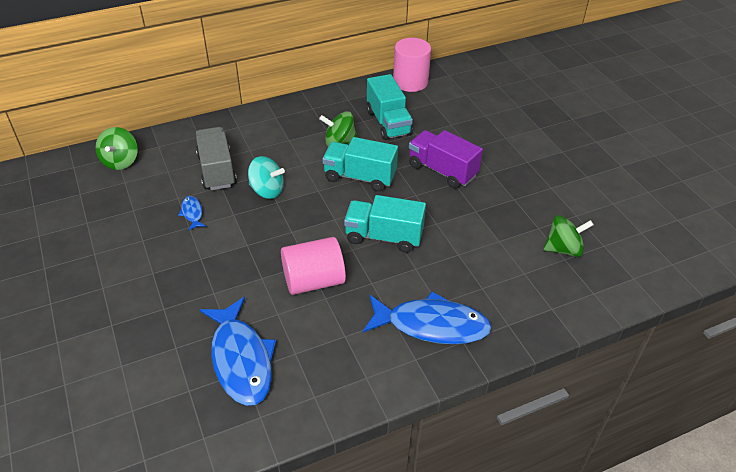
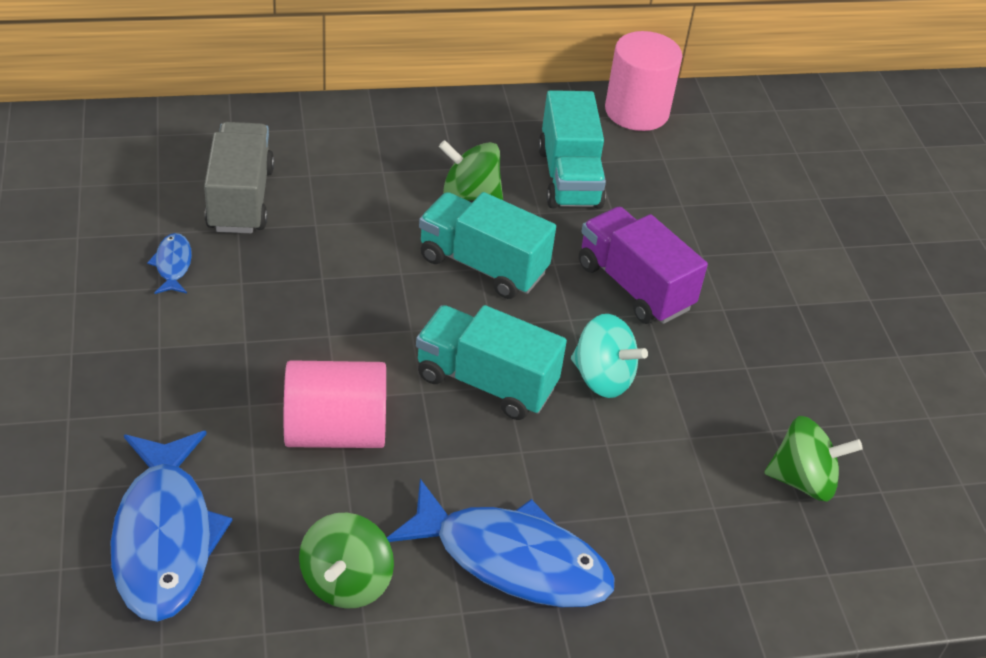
camera: 10 degrees right, 0 degrees up
(120, 161) = (86, 148): green spinning top -> green spinning top (346, 581)
(267, 190) = (313, 253): turquoise spinning top -> turquoise spinning top (602, 378)

